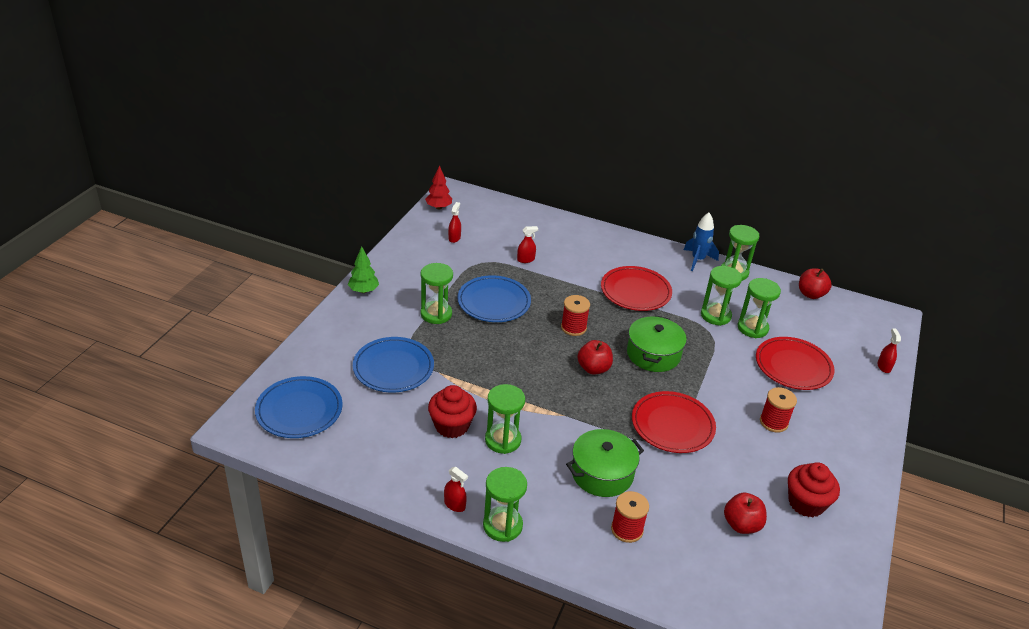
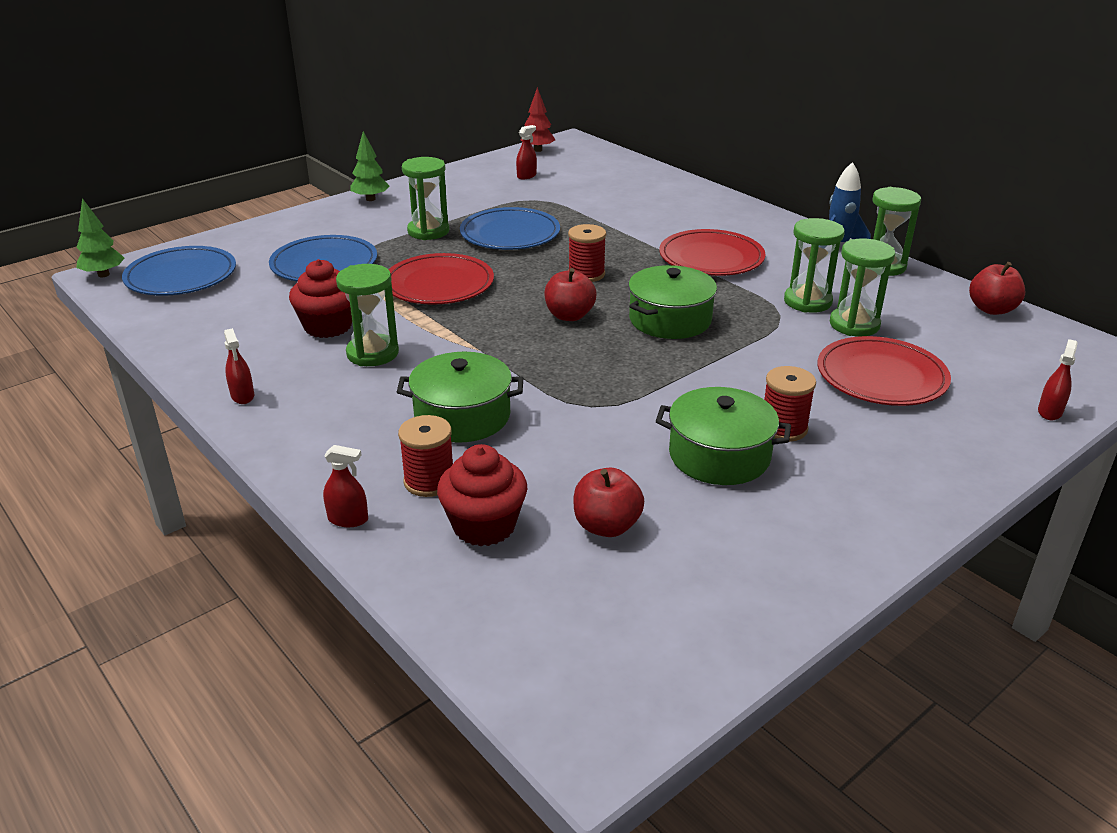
camera: 30 degrees right, 5 degrees down
(236, 426) = (103, 274): none -> green tree
(502, 526) = (274, 431): green hourglass -> none
(526, 259) = (594, 206): red spray bottle -> red spray bottle (348, 519)
(672, 425) = (619, 394): red plate -> red plate (439, 285)
(757, 454) = (719, 456): none -> green pot
(806, 503) = (742, 532): red cupcake -> red cupcake (484, 526)

